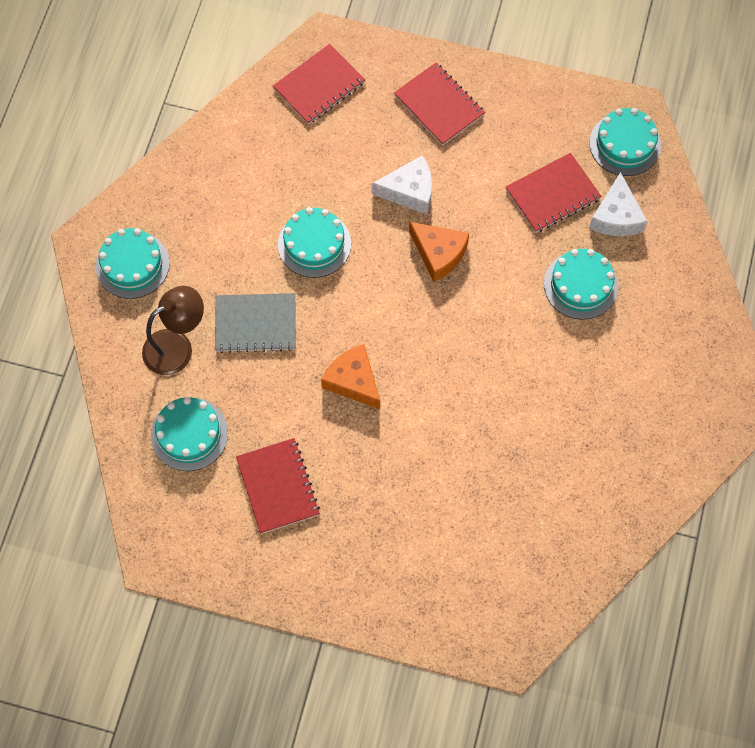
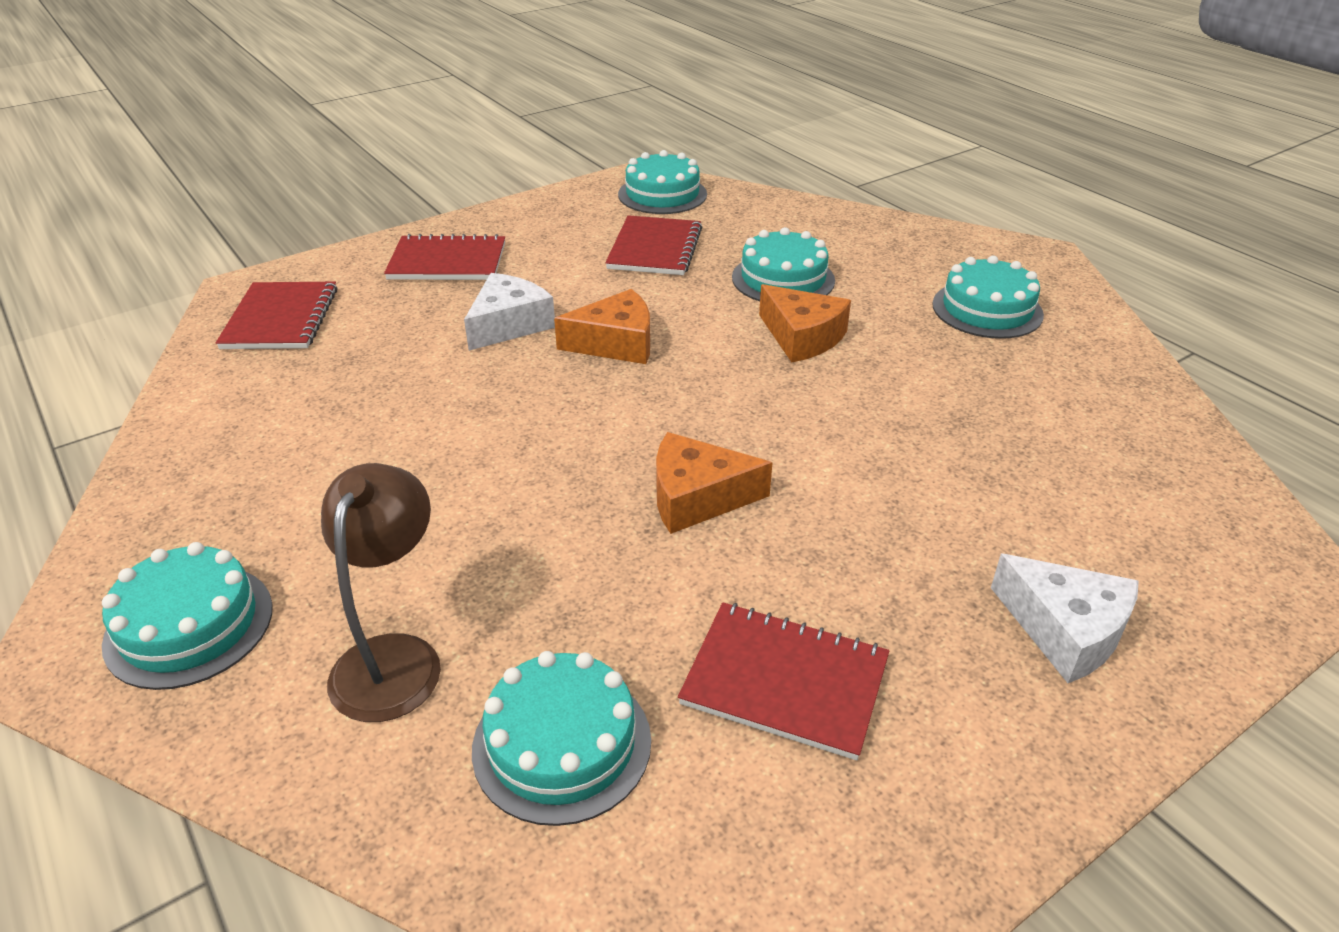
camera: 50 degrees left, 30 degrees down
(255, 324) = (485, 543): grey notebook -> none
(314, 244) = (457, 425): turquoise cake -> turquoise cake (987, 309)
(526, 336) = (802, 337): none -> orange cheese
(616, 216) = (732, 229): white cheese -> white cheese (1065, 630)

